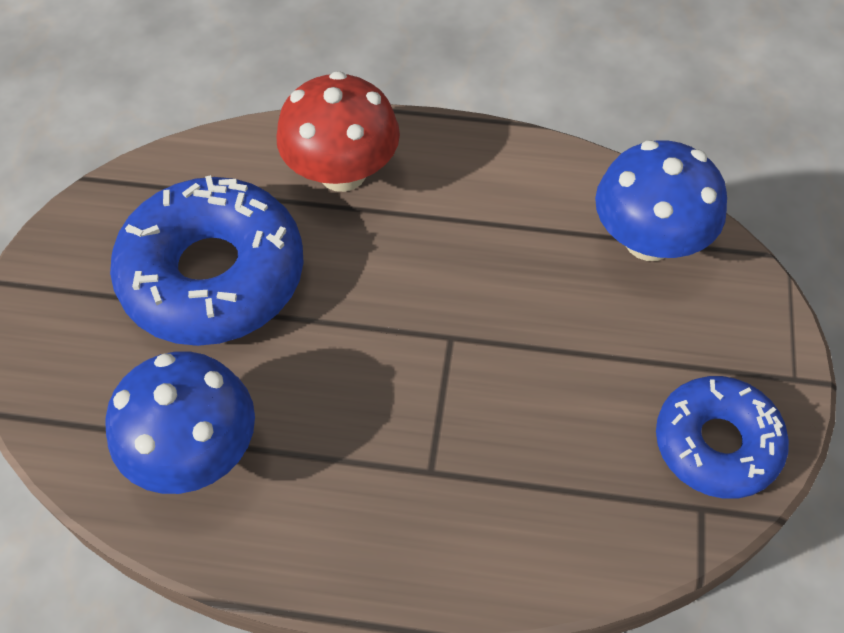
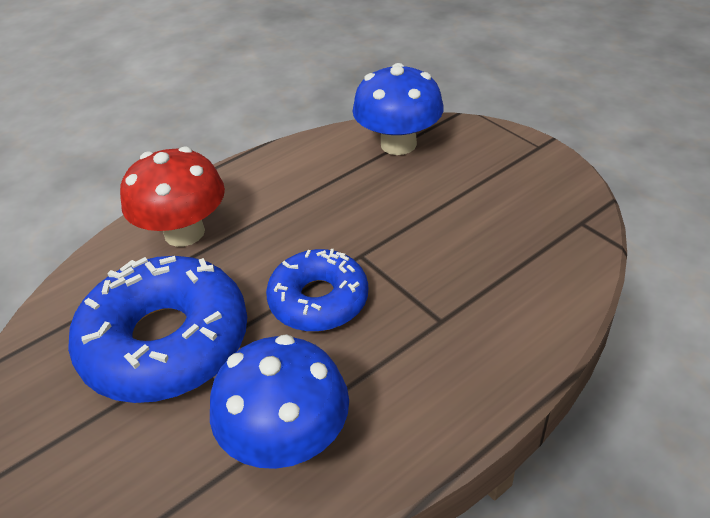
camera: 45 degrees left, 15 degrees down
(716, 443) = (548, 194): blue donut -> blue donut (319, 300)

